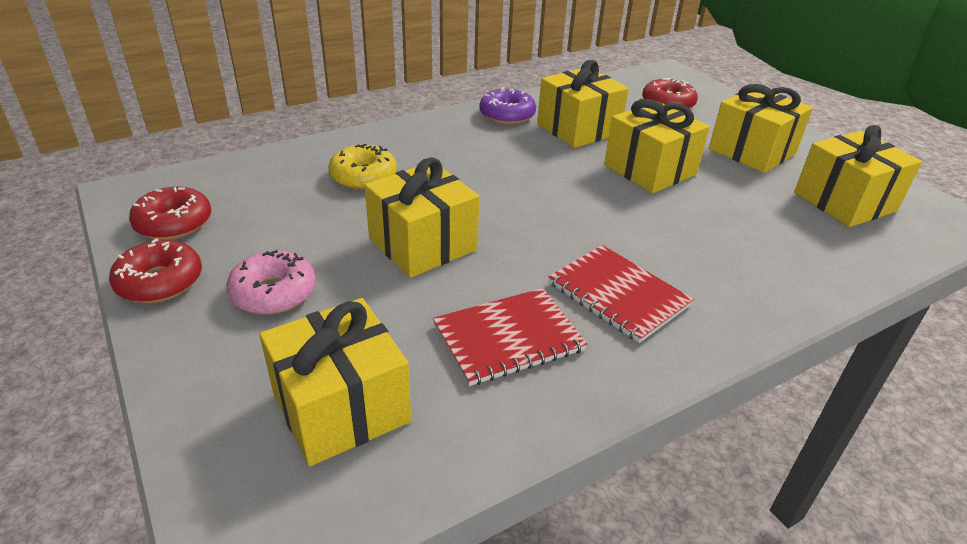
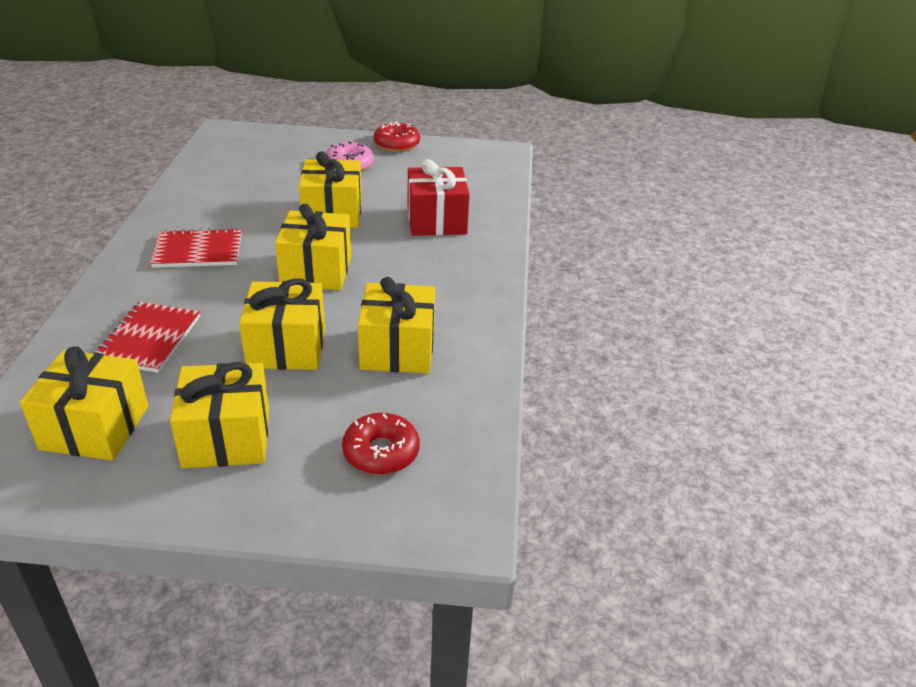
camera: 125 degrees right, 0 degrees up
(174, 223) = (450, 156): red donut -> none
(341, 407) = (252, 159): yellow gift -> yellow gift (316, 271)
(363, 176) = (436, 220): yellow donut -> red gift
(507, 115) = (468, 322): purple donut -> none
(508, 338) = (225, 206): red notebook -> red notebook (149, 339)

